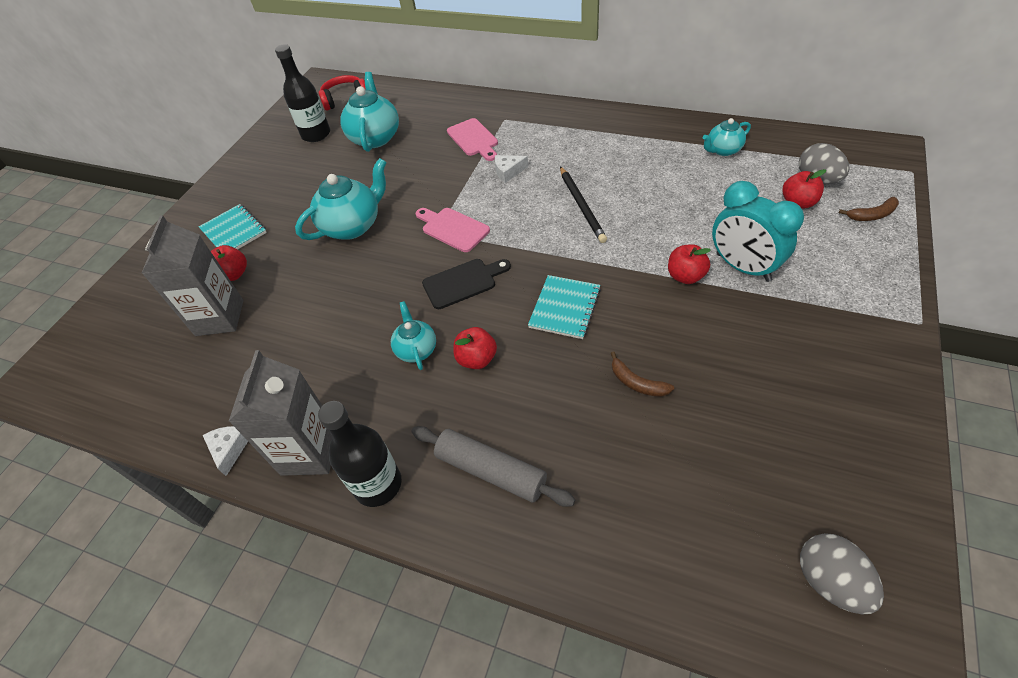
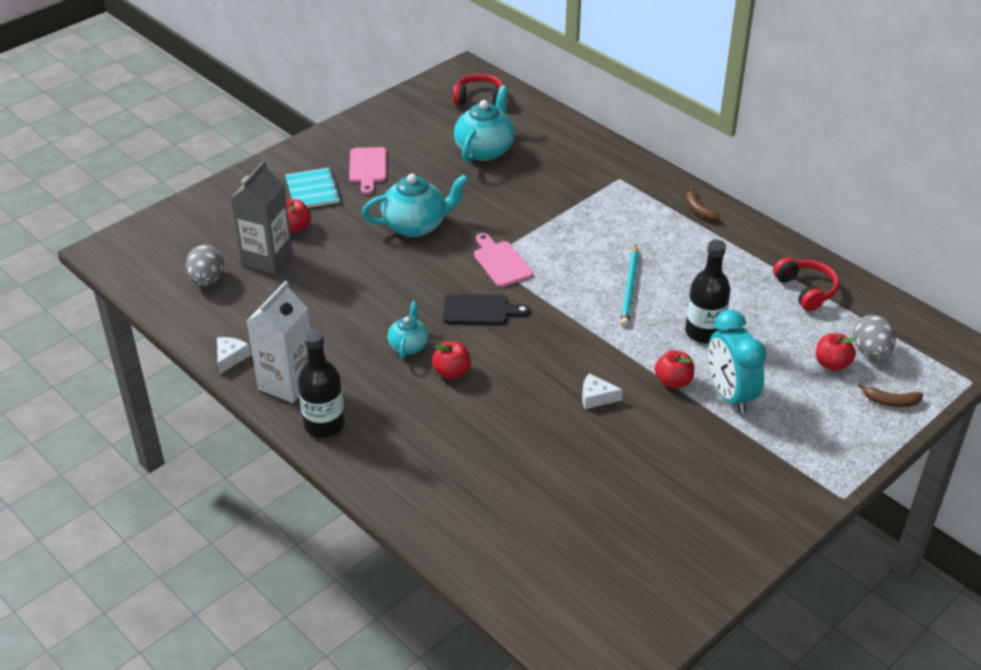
camera: 20 degrees right, 10 degrees down
(310, 452) = (287, 383): grey carton -> white carton
(316, 134) = (432, 125): black bottle -> black bottle (704, 332)
(474, 139) = (576, 187): pink cutting board -> pink cutting board (368, 168)
(491, 471) = (411, 450): grey rolling pin -> none
(508, 172) = (586, 231): white cheese -> white cheese (596, 397)
(565, 308) = (550, 364): turquoise notebook -> none
(581, 206) = (630, 288): black pencil -> turquoise pencil
(637, 383) = (566, 441): brown banana -> brown banana (698, 210)
(723, 150) = (806, 290): turquoise teapot -> red headphones
(829, 581) = (603, 613): grey egg -> grey egg (207, 280)

